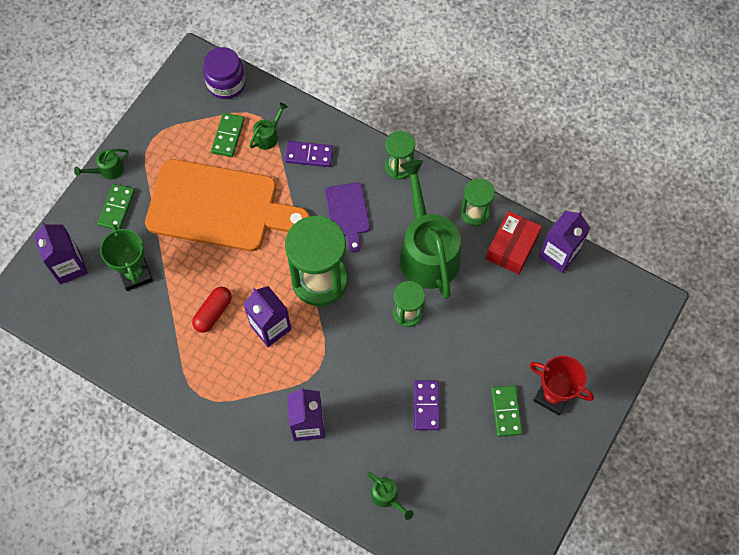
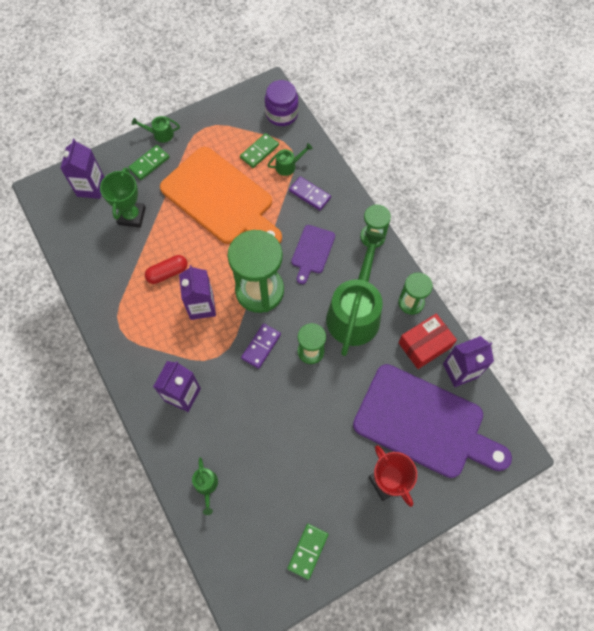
camera: 30 degrees right, 0 degrees up
(426, 406) = (280, 432): purple domino -> purple domino (261, 346)
(506, 411) = (341, 473): green domino -> green domino (308, 551)
(554, 322) = (424, 423): none -> purple cutting board

